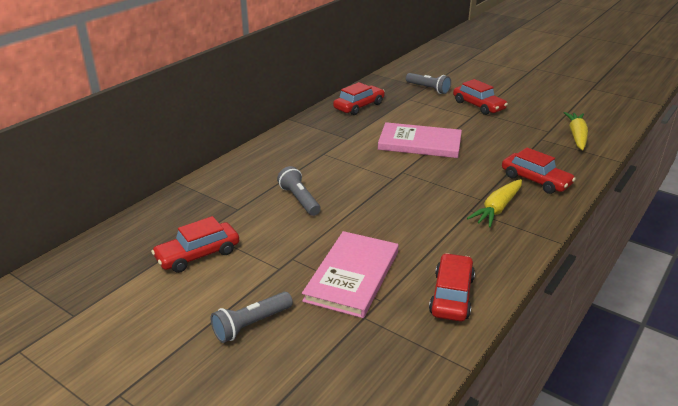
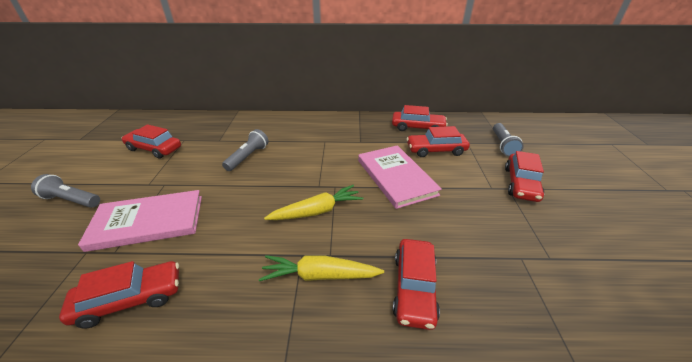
camera: 55 degrees right, 5 degrees up
(403, 114) = (436, 150): none -> red car
(576, 136) = (579, 291): yellow carrot -> yellow carrot (317, 211)

